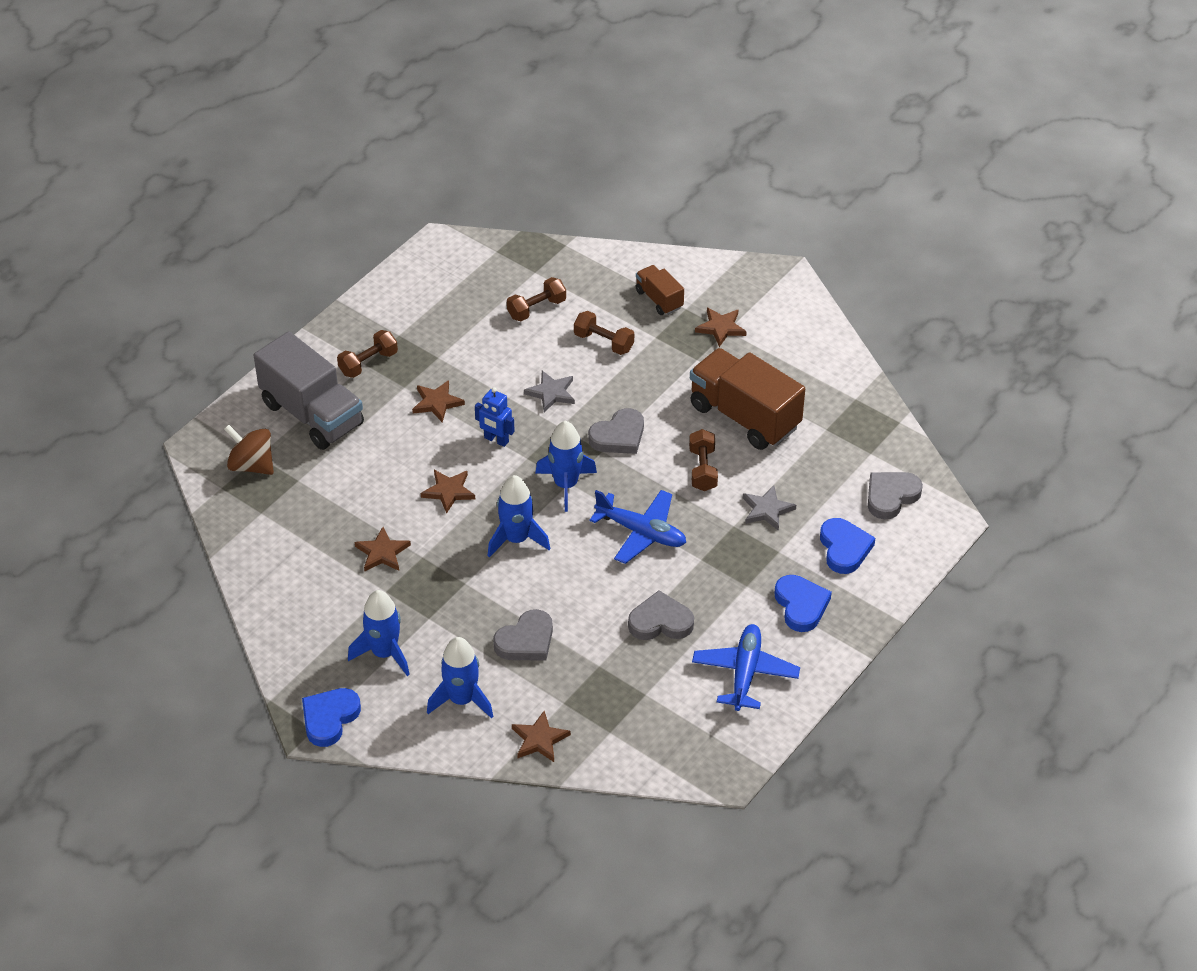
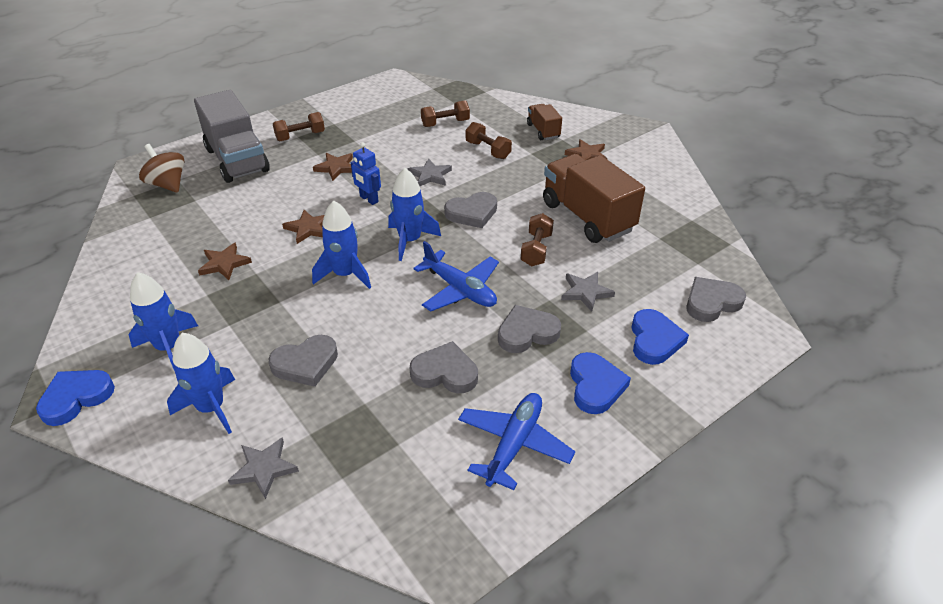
camera: 15 degrees right, 5 degrees down
(539, 739) = (264, 468): brown star -> grey star
(723, 566) = (527, 333): none -> grey heart

